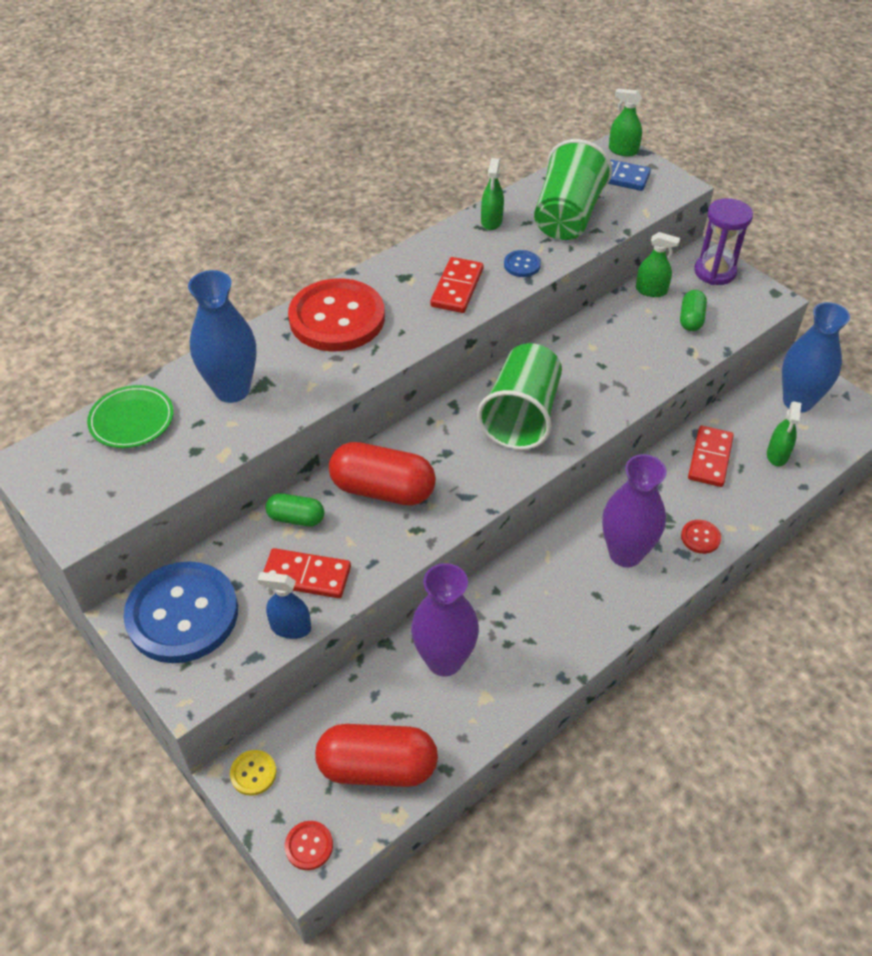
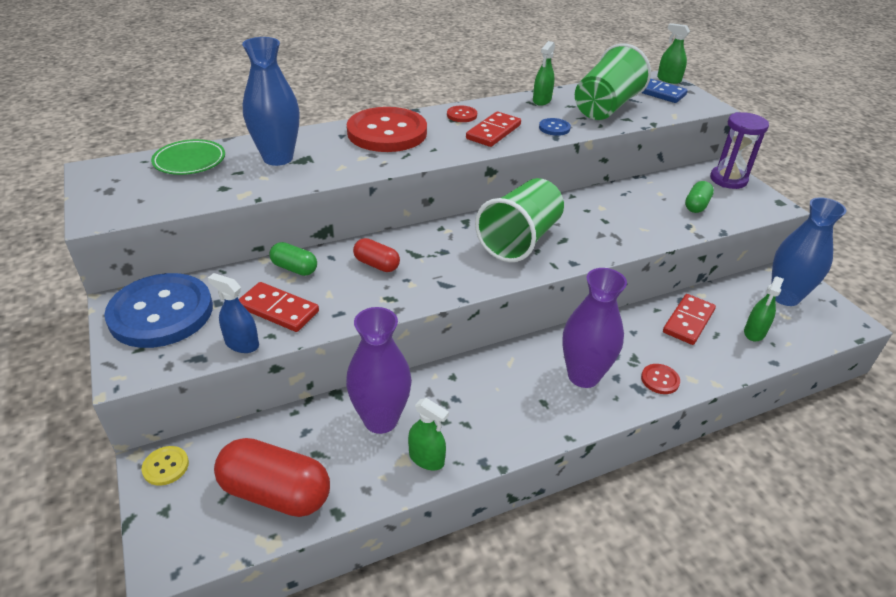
camera: 15 degrees right, 10 degrees down
(309, 846) = (176, 544): red button -> red button (461, 115)
(383, 489) = (376, 264): red capsule -> red capsule, size x0.54
(651, 290) = (667, 181): green spray bottle -> green spray bottle (426, 458)

